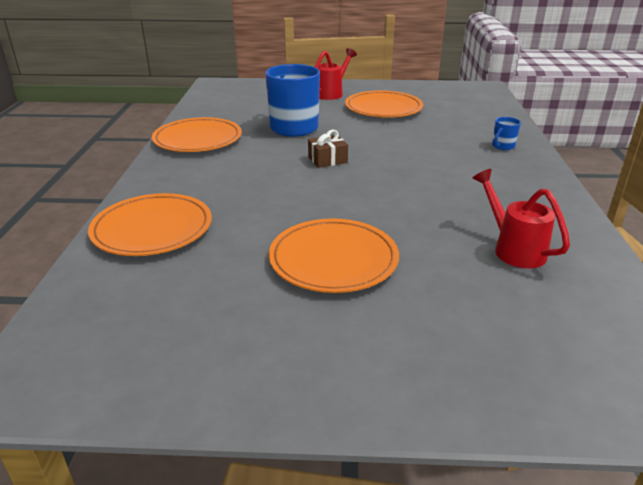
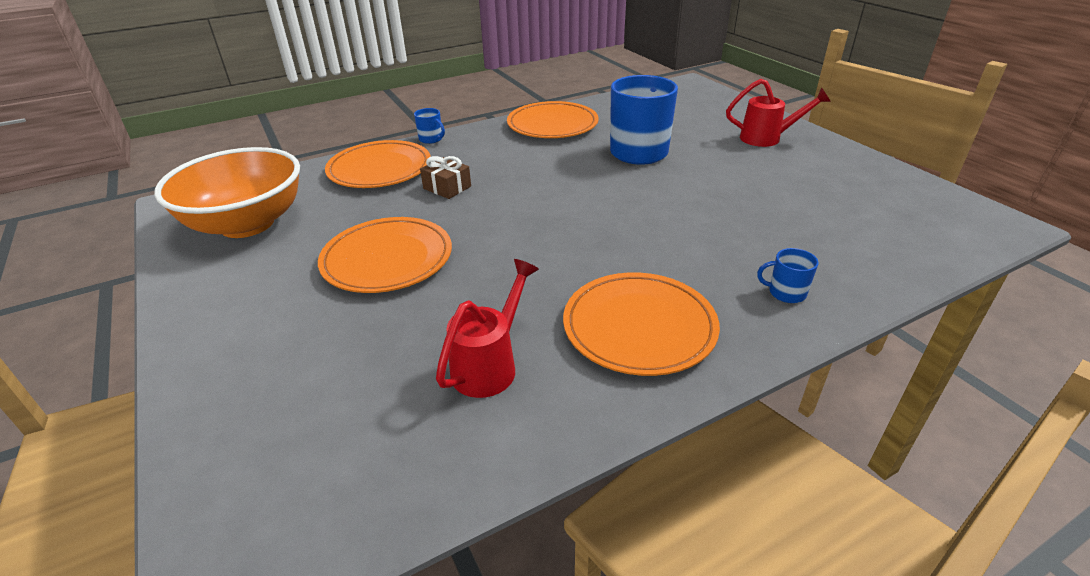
camera: 60 degrees right, 5 degrees up
(131, 191) = (431, 139): none -> blue mug
(158, 332) = (247, 224): none -> orange bowl
(327, 160) = (585, 193): brown gift -> brown gift (447, 187)
(383, 108) = (775, 179): orange plate -> orange plate (639, 327)

